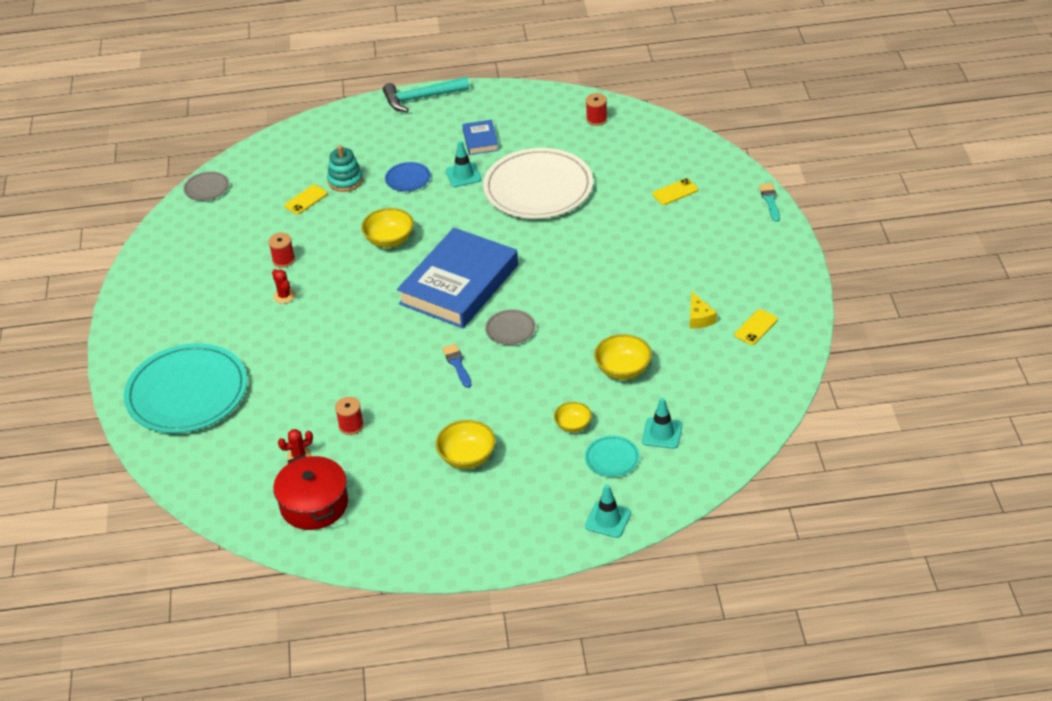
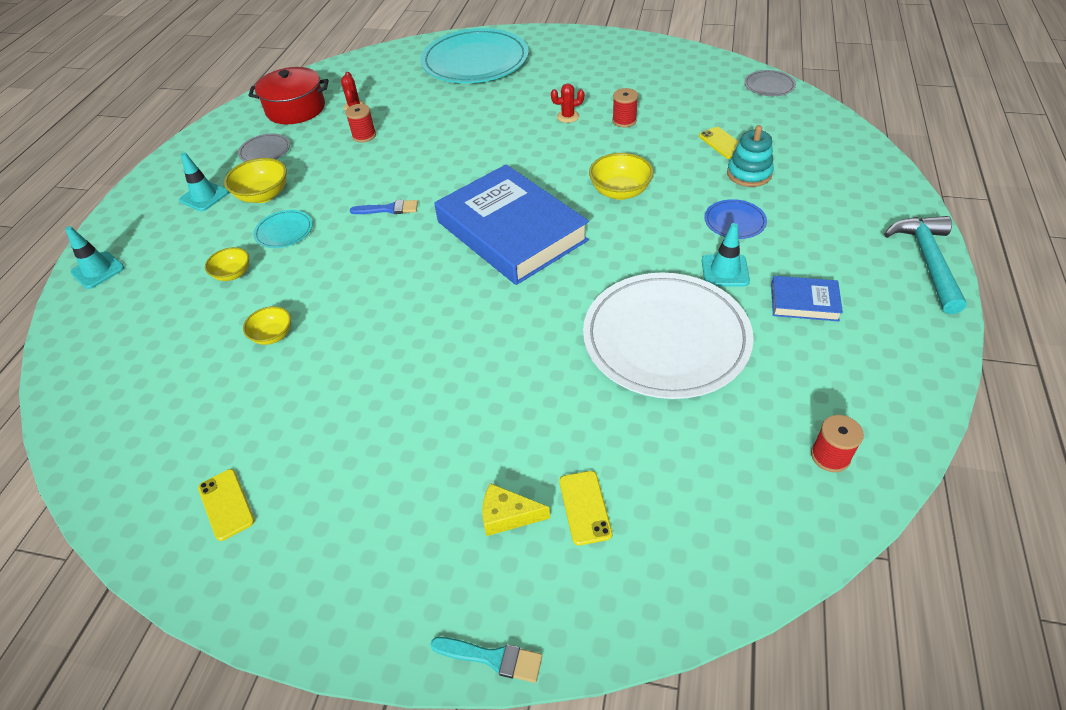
camera: 110 degrees right, 5 degrees up
(510, 329) = (410, 257): grey plate -> grey plate (265, 151)
(612, 458) = (163, 292): turquoise plate -> turquoise plate (284, 231)
(623, 370) = (273, 335): yellow bowl -> yellow bowl, size x0.64
(662, 433) = (154, 342): turquoise traffic cone -> turquoise traffic cone (204, 196)
(699, 318) = (295, 441): yellow cheese -> yellow cheese (507, 516)

